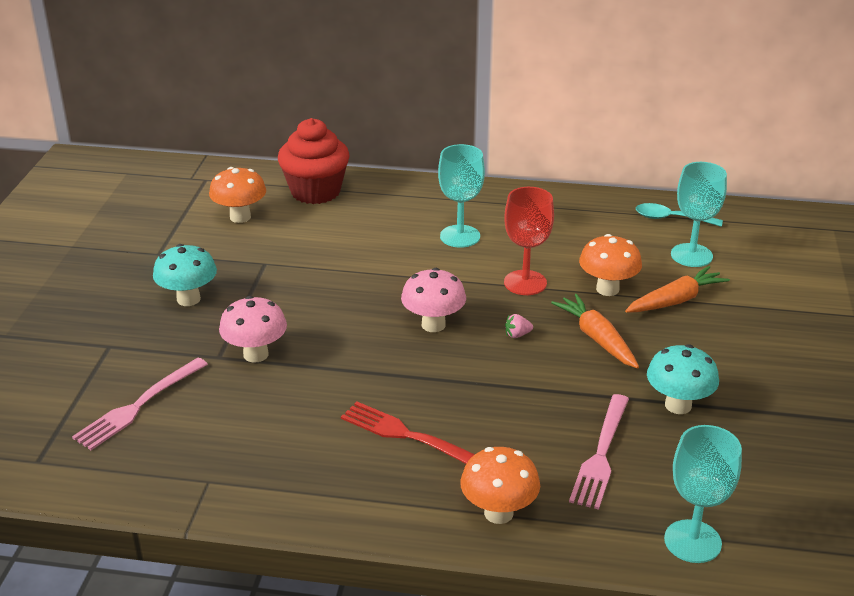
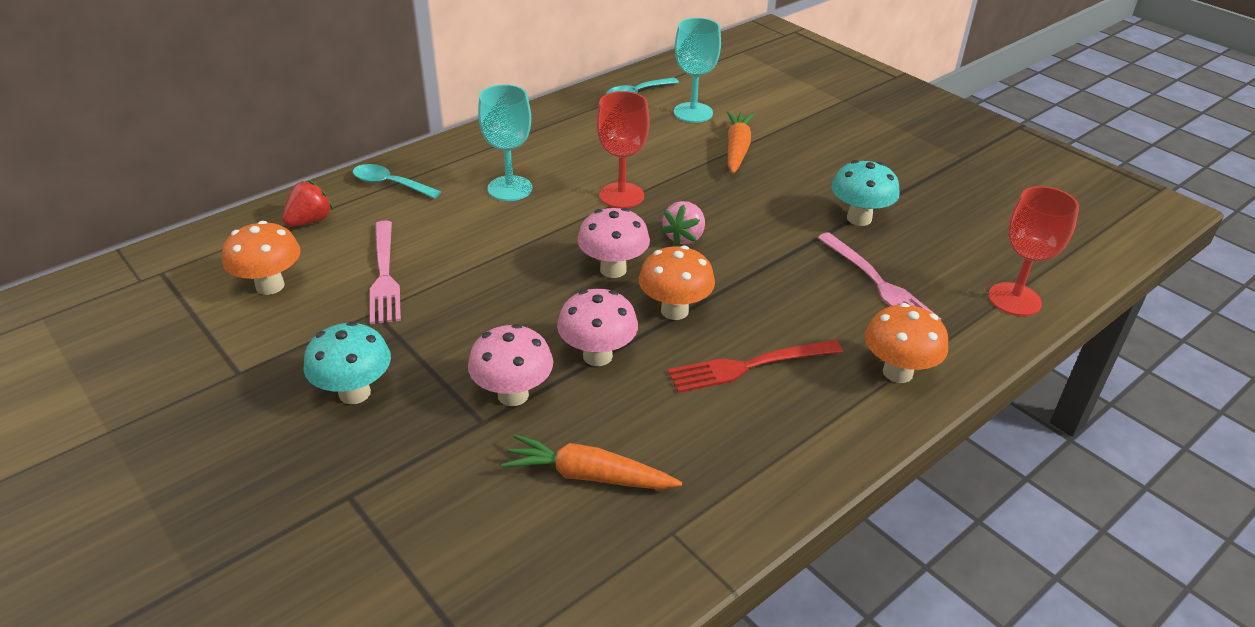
camera: 50 degrees left, 5 degrees up
(138, 406) = (487, 525): pink fork -> pink fork (385, 276)
(315, 191) = (310, 221): red cupcake -> red strawberry
(334, 366) = (597, 356): none -> pink mushroom
(393, 193) = (390, 184): none -> turquoise spoon
(517, 335) = (684, 237): pink strawberry -> pink strawberry, size x1.71
(596, 338) = (737, 206): orange carrot -> orange carrot (588, 475)
(607, 289) = (683, 167): orange mushroom -> orange mushroom (674, 310)
(692, 541) = (1014, 299): turquoise goblet -> red goblet

